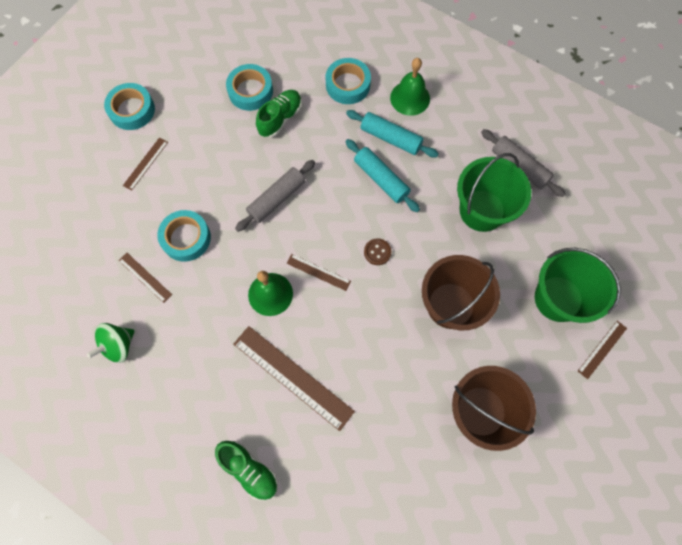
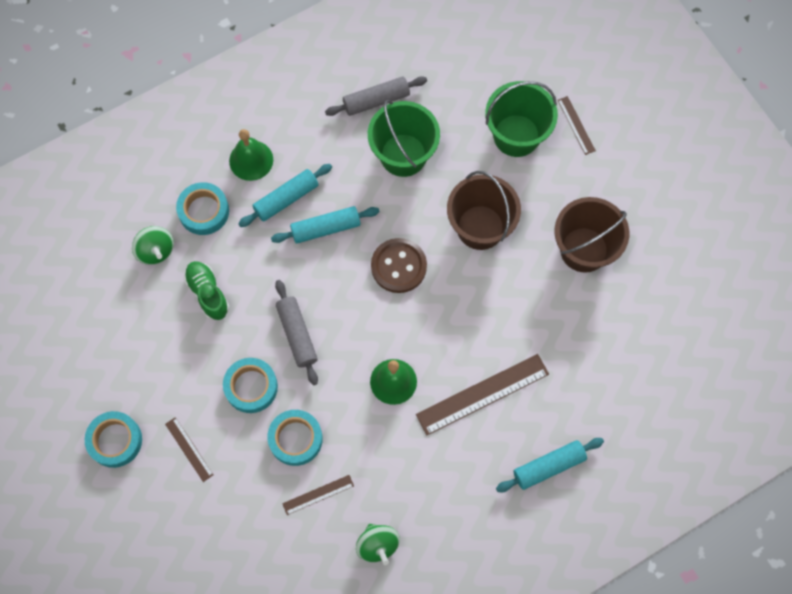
camera: 65 degrees left, 0 degrees up
(249, 470) = (549, 466): green shoe -> turquoise rolling pin
(250, 91) = (158, 309): turquoise tape -> turquoise tape (251, 387)
(297, 67) = (156, 251): none -> green spinning top
(318, 272) = (392, 328): brown ruler -> none
(377, 252) = (398, 266): brown button -> brown button, size x1.96

